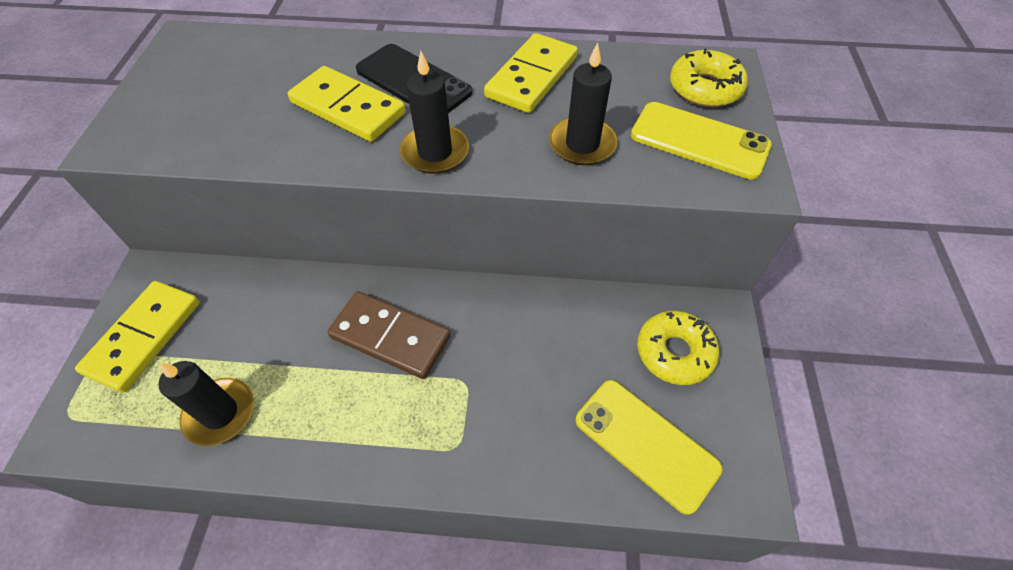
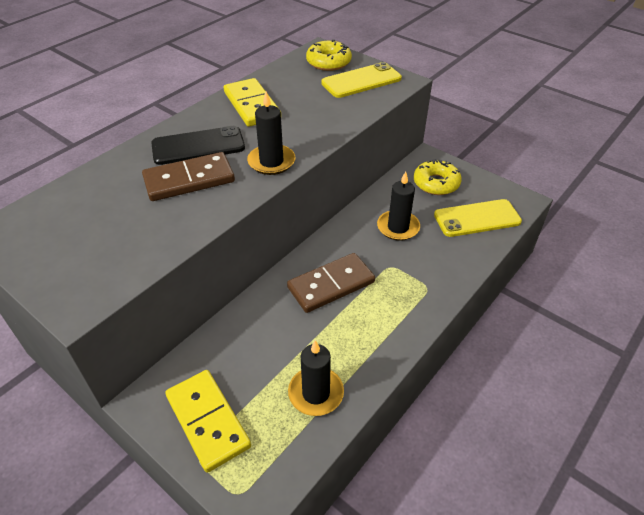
camera: 55 degrees left, 10 degrees down
(348, 108) = (189, 180): yellow domino -> brown domino
(582, 144) = (324, 113): black candle -> black candle (398, 227)

